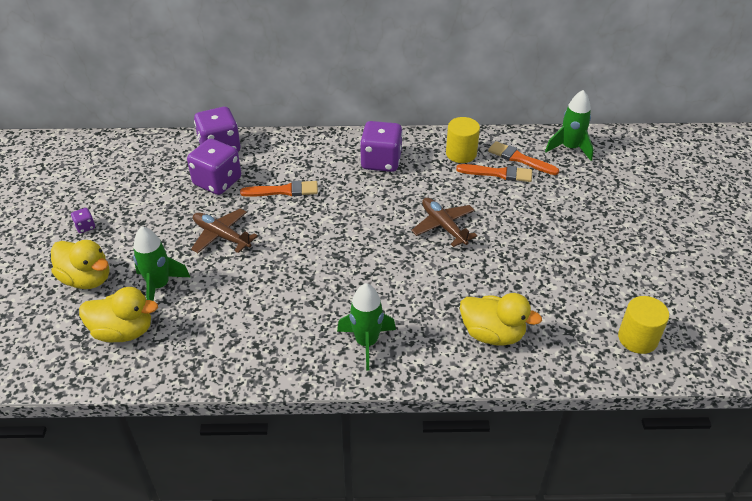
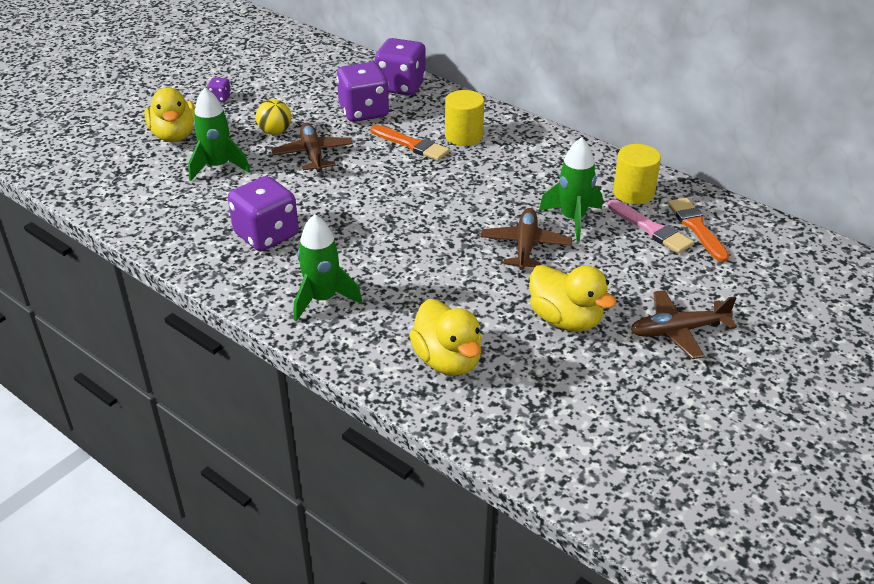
camera: 40 degrees right, 5 degrees down
(123, 331) = (152, 185): yellow duck -> yellow duck (565, 320)
(169, 233) = (275, 132): none -> yellow ball
(381, 161) = (537, 162): purple dice -> purple dice (266, 235)
(498, 173) = (651, 229): orange brush -> pink brush
(570, 148) = (775, 245): green rocket -> green rocket (572, 219)
(585, 233) = (678, 331): none -> brown plane
(637, 338) = (600, 457): yellow cylinder -> yellow cylinder (464, 136)

